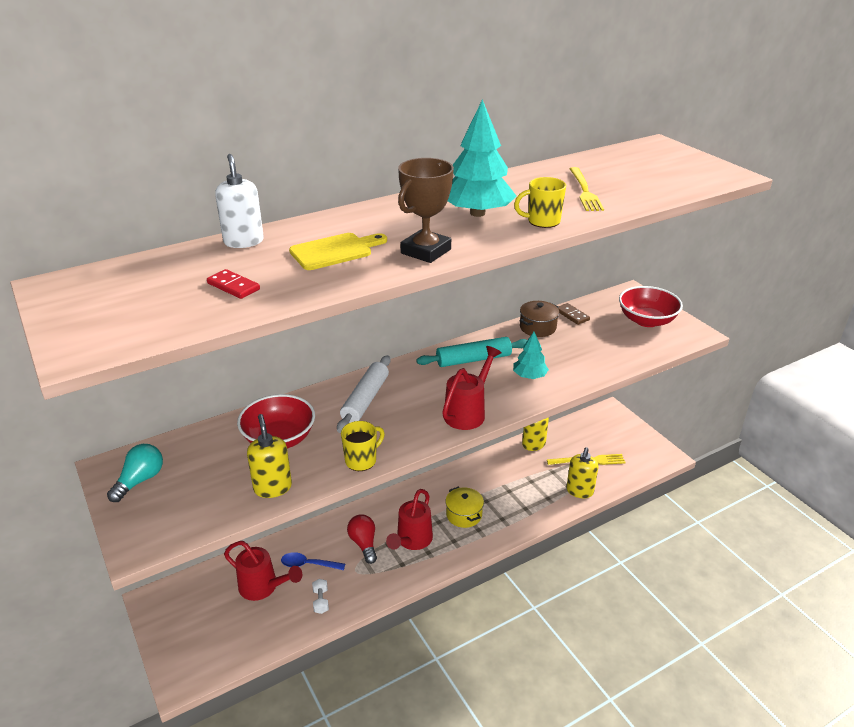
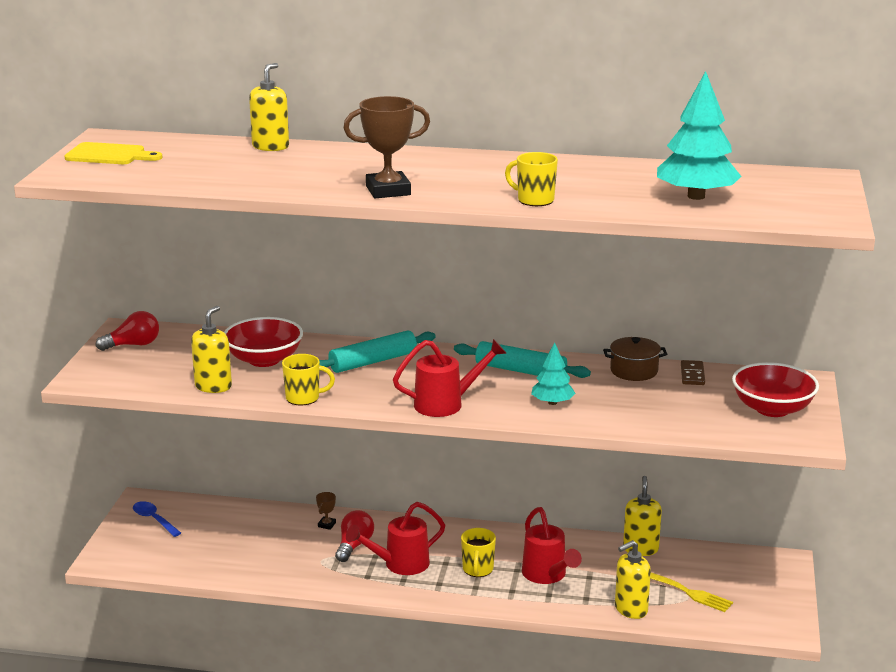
camera: 40 degrees right, 10 degrees down
(140, 480) = (133, 345): turquoise light bulb -> red light bulb
(233, 286) = (210, 170): red domino -> none
(243, 241) = (270, 147): white soap dispenser -> yellow soap dispenser
(263, 587) = (232, 534): red watering can -> red watering can (547, 575)
(308, 564) = (287, 537): blue spoon -> blue spoon (154, 519)
(321, 601) = (265, 566): white dumbbell -> none
(324, 537) = (327, 525): none -> brown trophy
(335, 251) = (321, 171): yellow cutting board -> yellow cutting board (109, 155)
(365, 400) = (373, 362): white rolling pin -> turquoise rolling pin
(464, 515) = (477, 569): yellow pot -> yellow mug
(477, 213) = (491, 179): turquoise tree -> turquoise tree (696, 196)
(584, 191) = (634, 191): yellow fork -> none

